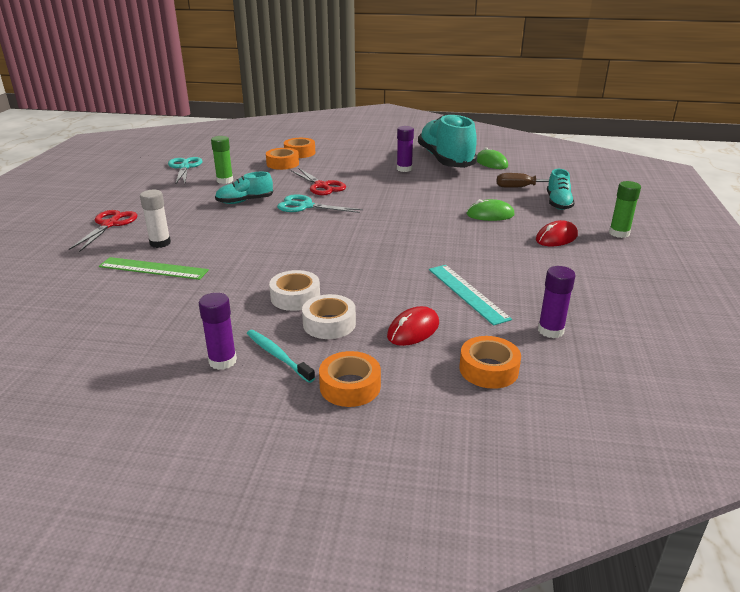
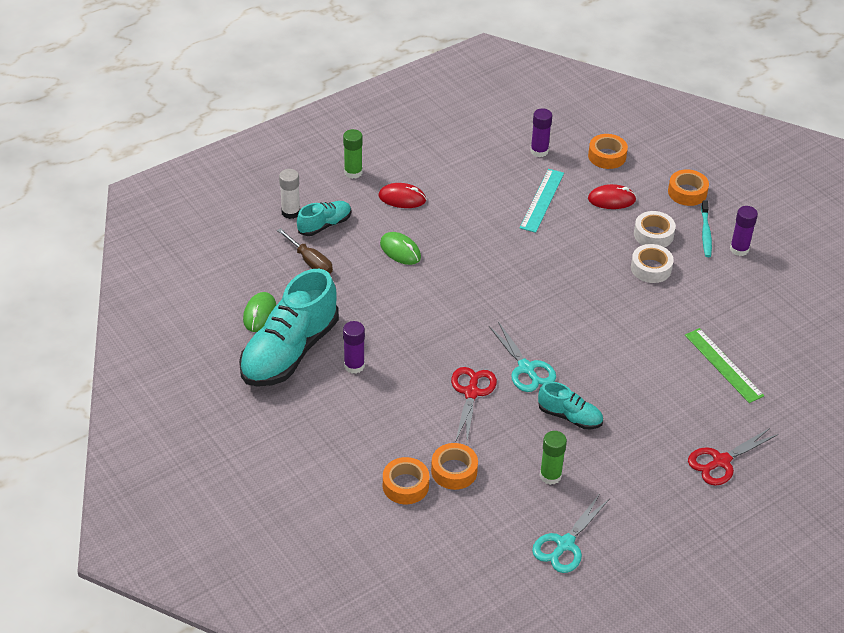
camera: 135 degrees left, 15 degrees up
(160, 243) = (696, 398): white glue stick -> white glue stick (291, 212)

